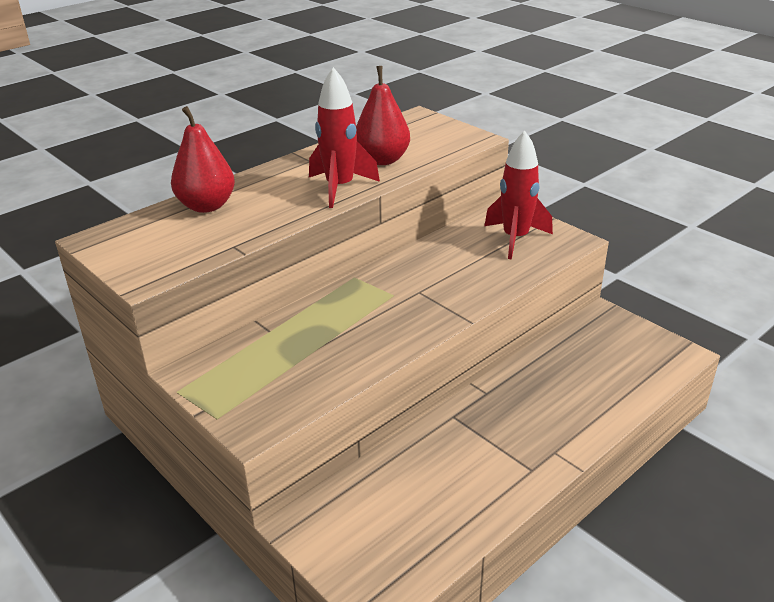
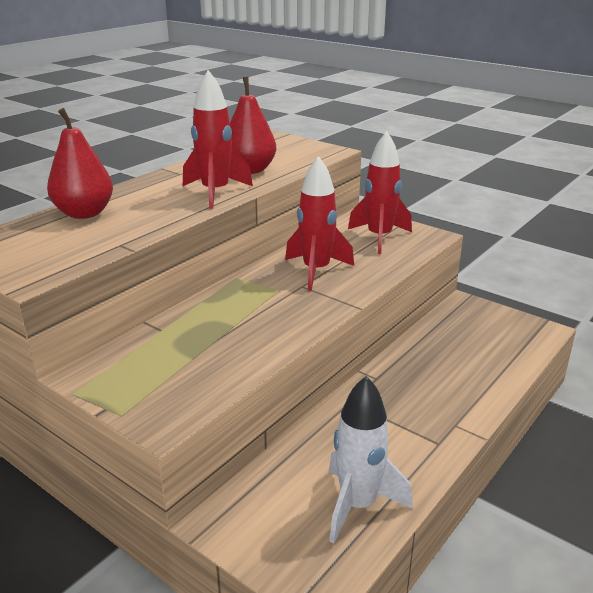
camera: 10 degrees left, 5 degrees down
(435, 524) = (358, 505): none -> white rocket
(438, 275) = (316, 271): none -> red rocket

